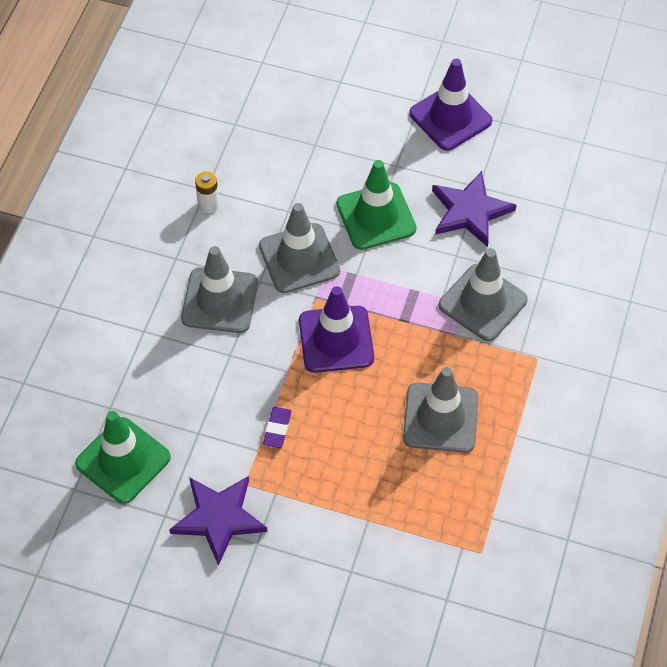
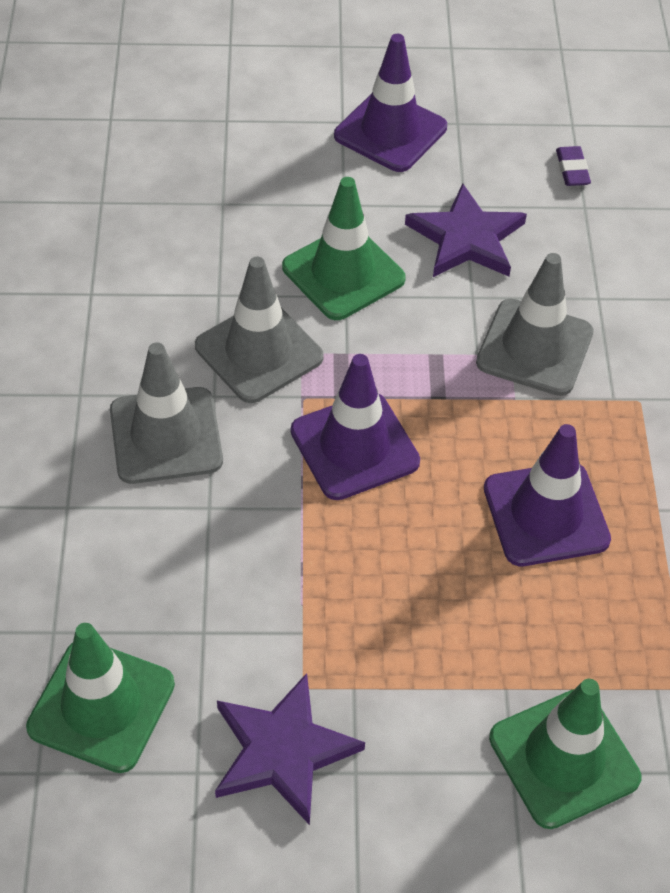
camera: 20 degrees left, 5 degrees down
(208, 205) = (102, 312): white battery -> none
(277, 429) = (320, 594): purple eraser -> purple eraser (572, 170)
(385, 572) = (564, 758): none -> green traffic cone
(440, 418) = (546, 514): grey traffic cone -> purple traffic cone

